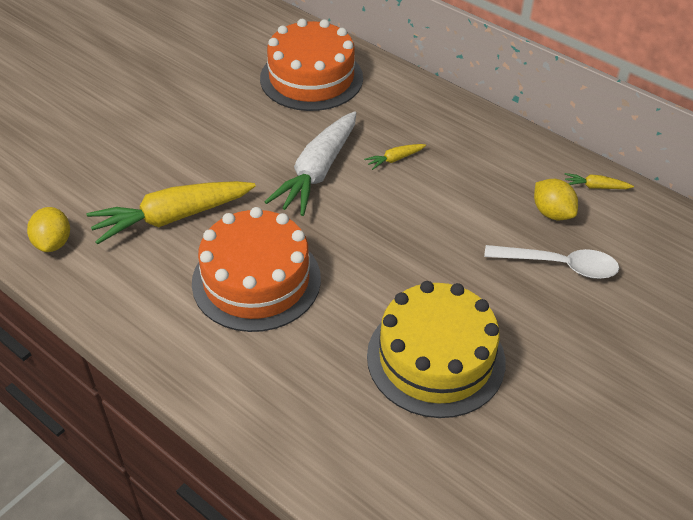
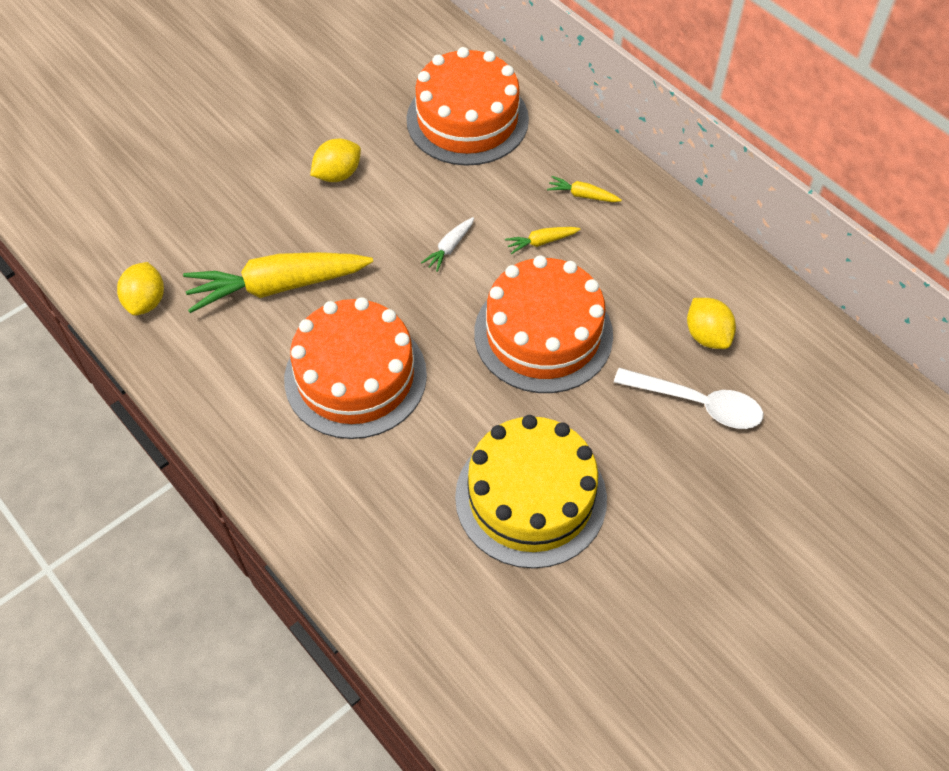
camera: 10 degrees right, 10 degrees up
(209, 128) = (337, 174): none -> yellow lemon
(318, 172) = (449, 248): white carrot -> white carrot, size x0.42
(414, 227) = (543, 334): none -> orange cake
(595, 187) = (768, 308): yellow carrot -> yellow carrot (582, 195)

